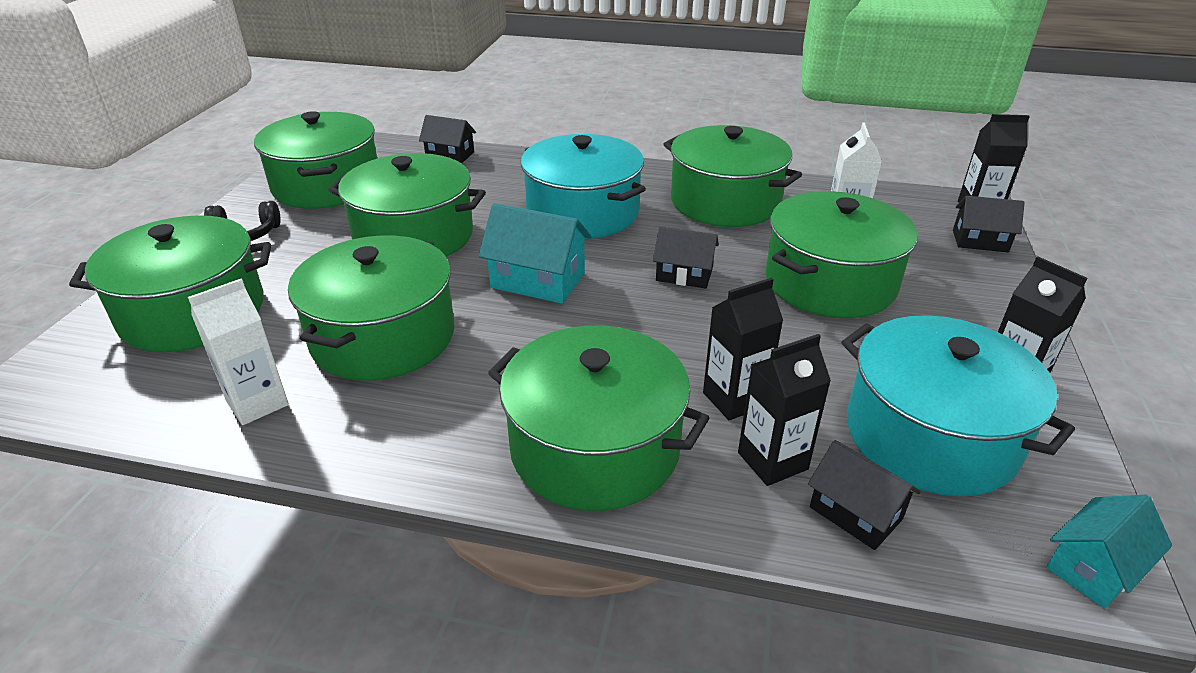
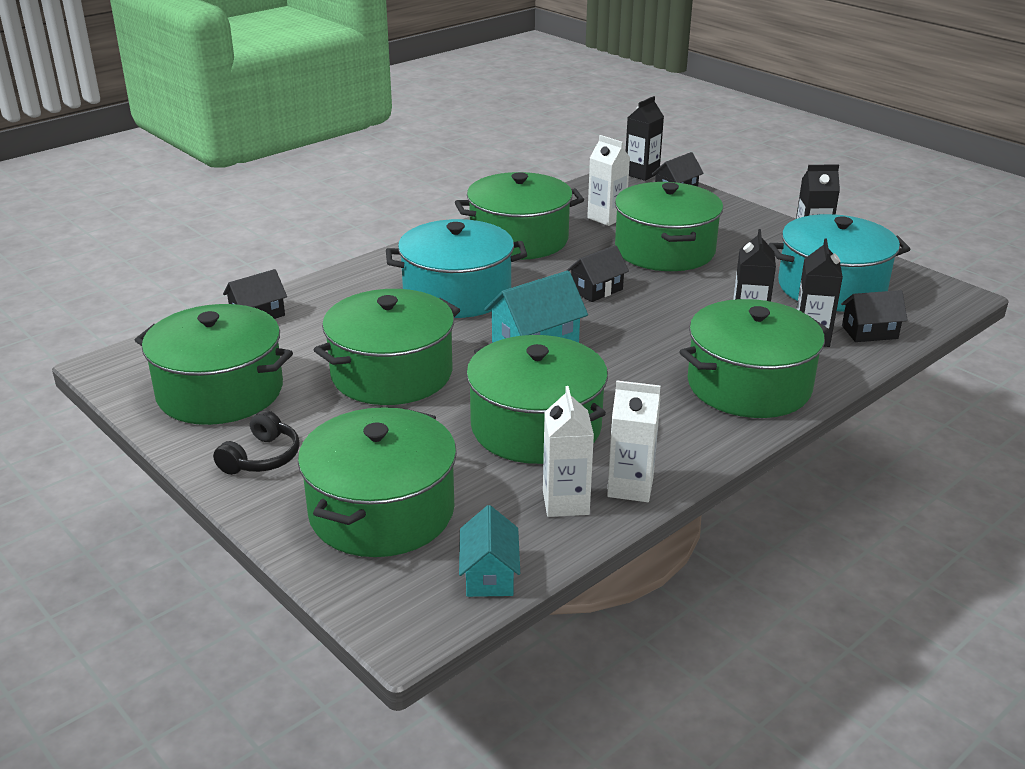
camera: 55 degrees left, 5 degrees down
(309, 434) = (630, 487): none -> white carton
(1094, 567) = (948, 294): turquoise house -> turquoise house (489, 575)

